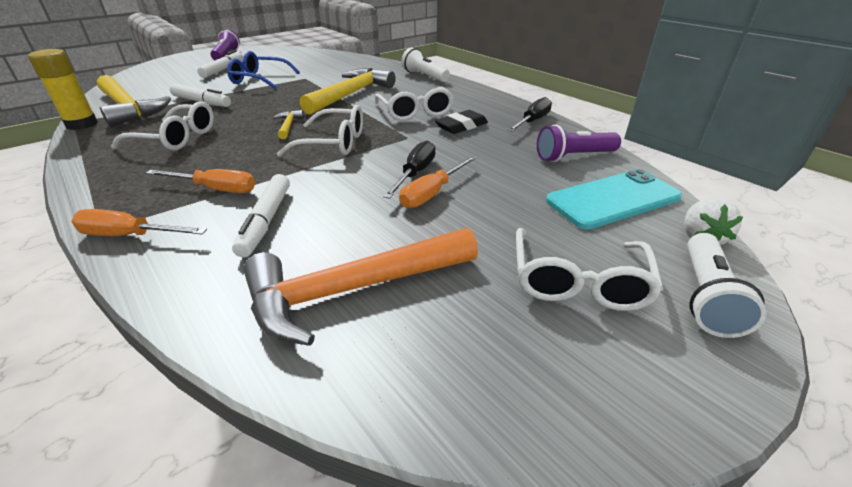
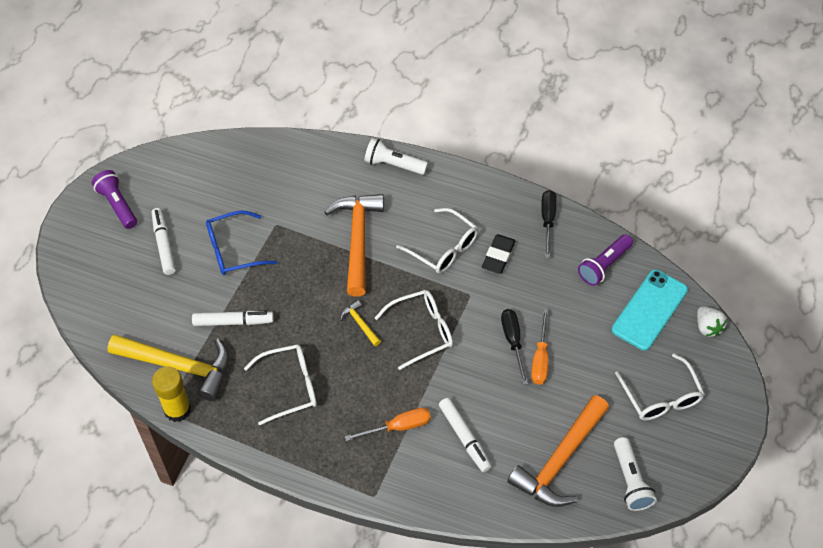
camera: 30 degrees left, 20 degrees up
(130, 235) = (399, 491): orange screwdriver -> none
(351, 94) = (357, 240): yellow hammer -> orange hammer
(706, 296) = (721, 377): white flashlight -> white flashlight (630, 481)

